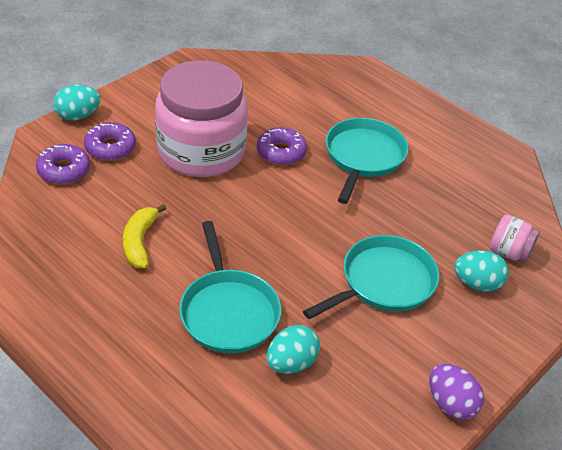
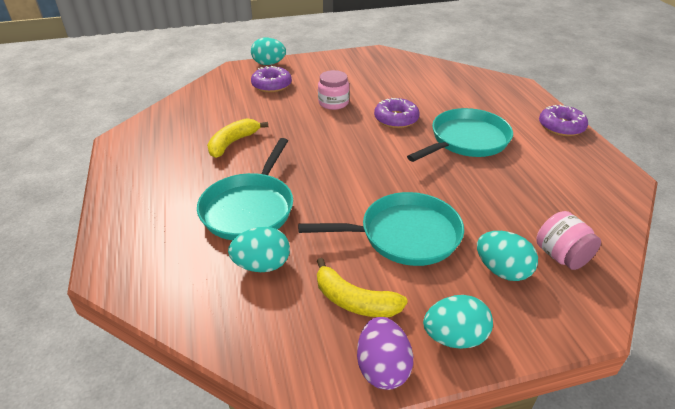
camera: 35 degrees right, 5 degrees down
(64, 170) = (228, 89): purple donut -> purple donut (561, 126)
(201, 151) = (333, 103): pink jar -> pink jar, size x0.41
(391, 360) = (354, 301): none -> yellow banana
(481, 356) = (454, 337): none -> turquoise egg

